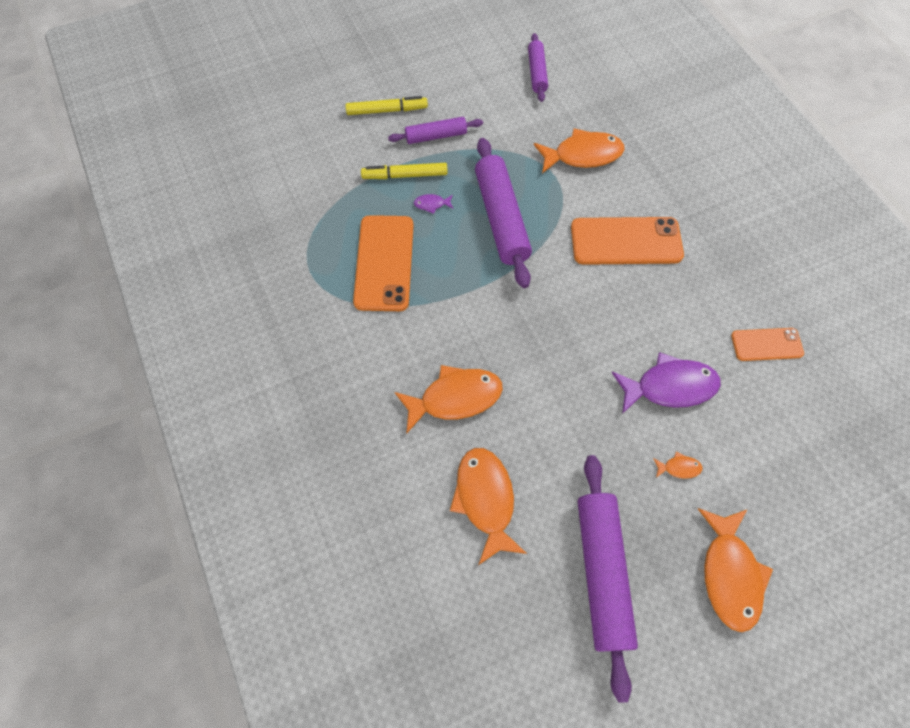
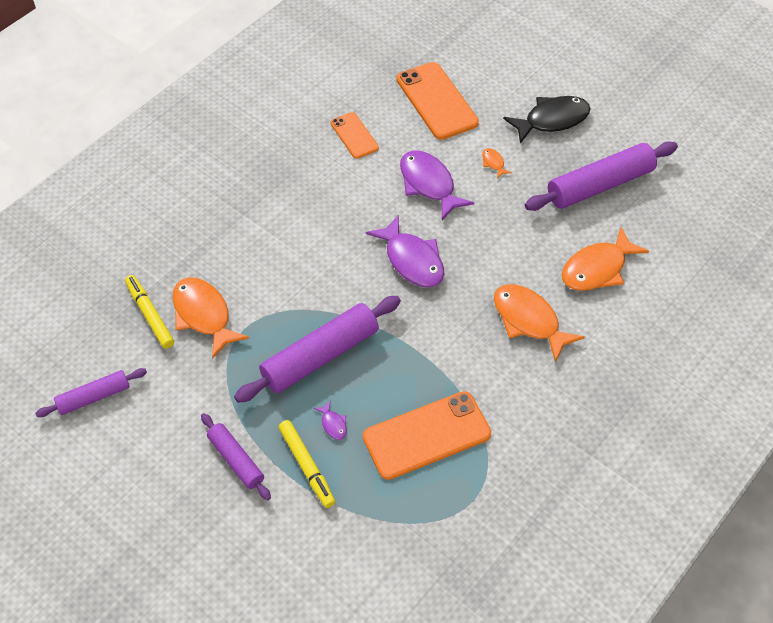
camera: 115 degrees left, 10 degrees down
(387, 110) = (218, 529): yellow marker -> yellow marker (150, 315)
(574, 328) = (412, 260): none -> purple fish
(626, 241) = (297, 250): orange phone -> orange phone (437, 101)
(729, 574) = (552, 120): orange fish -> black fish

